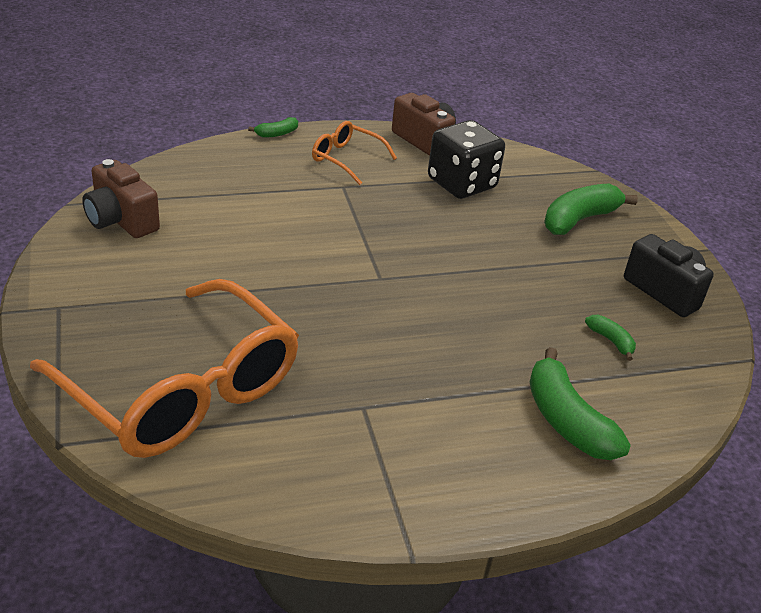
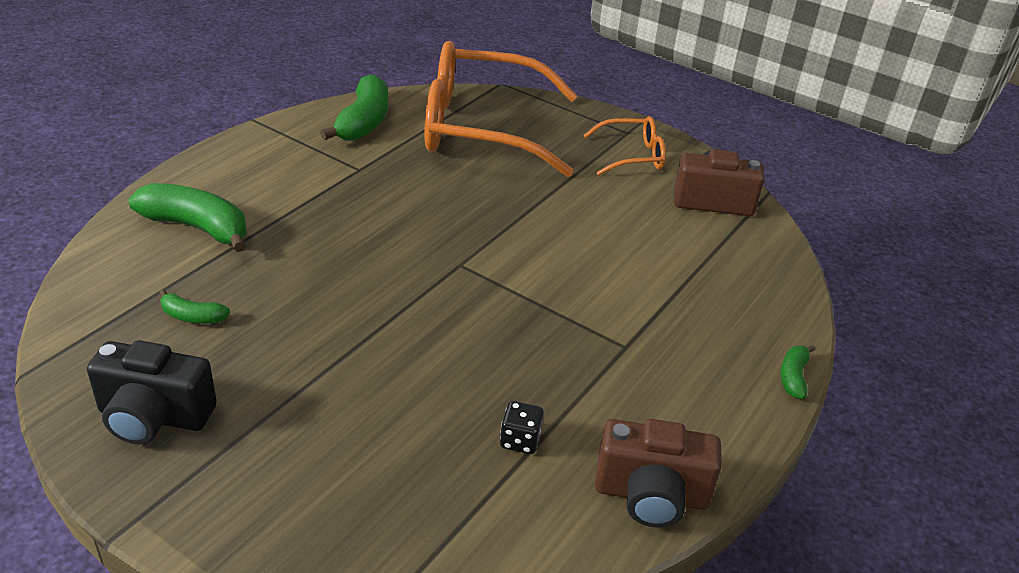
camera: 140 degrees right, 0 degrees up
(346, 159) = (679, 389): orange glasses -> orange glasses (632, 156)
(461, 184) = (520, 440): black dice -> black dice, size x0.42
(579, 219) = (327, 475): green banana -> green banana (364, 122)

